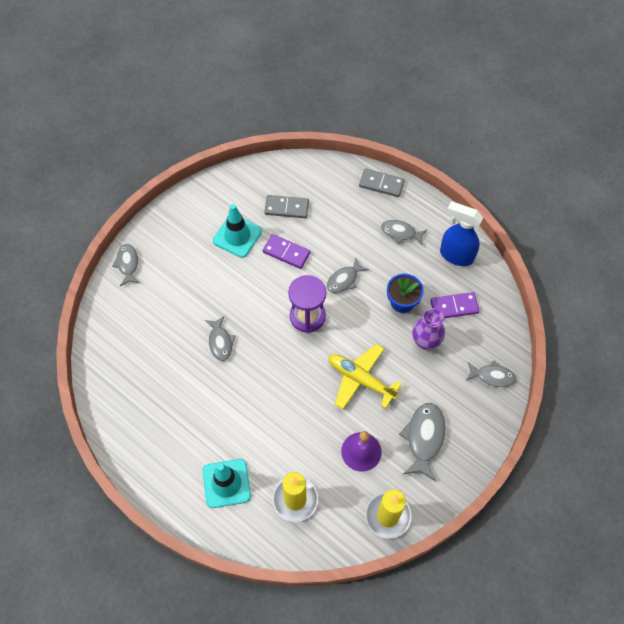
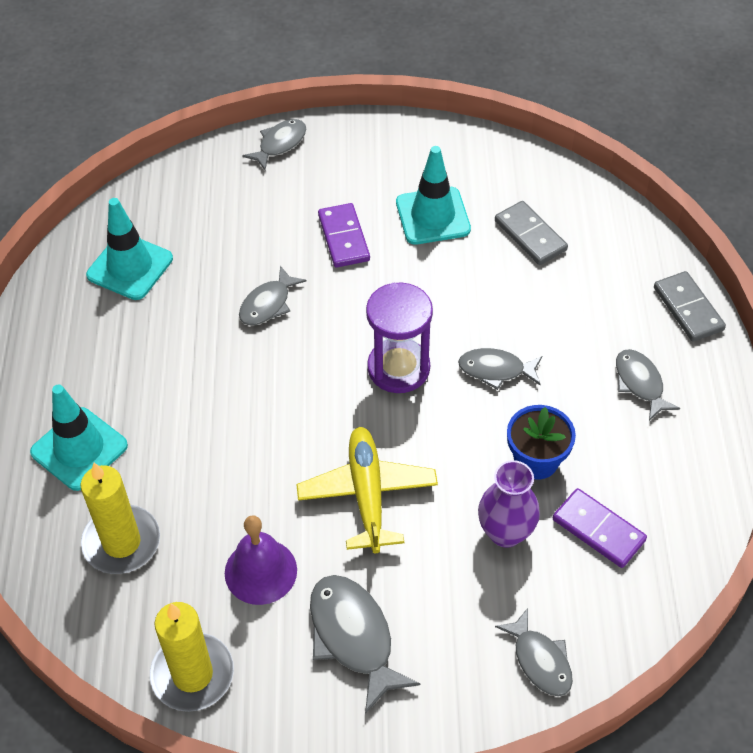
camera: 50 degrees right, 10 degrees down
(138, 385) = (130, 267): none -> turquoise traffic cone
(286, 252) = (466, 281): purple domino -> purple domino (344, 238)
(424, 438) = (353, 637): grey fish -> grey fish turned 90 degrees counterclockwise
(456, 255) = (682, 474): blue spray bottle -> none

